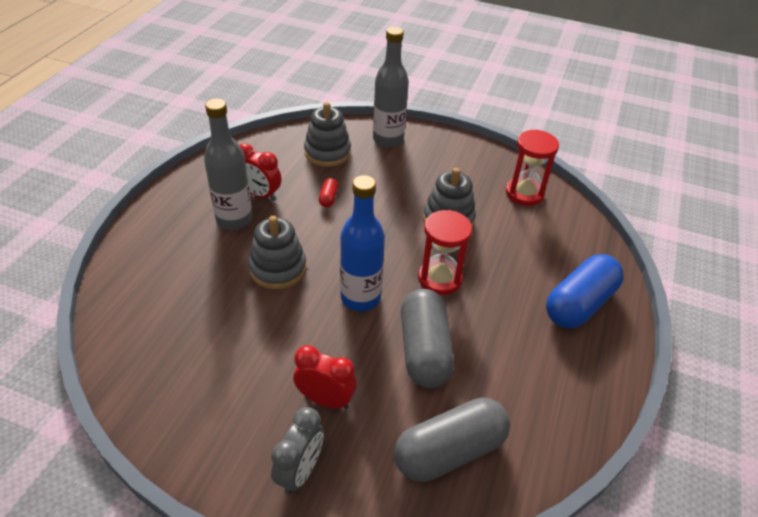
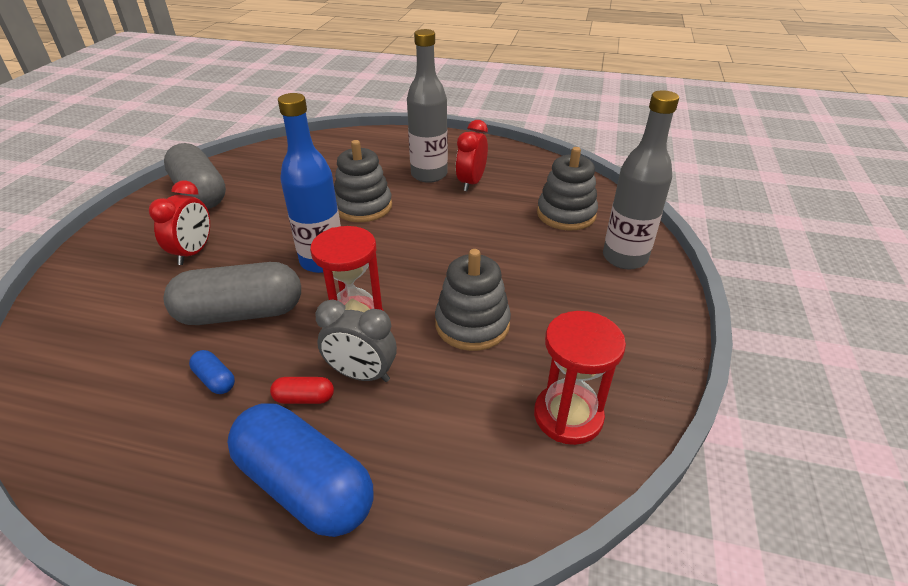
camera: 85 degrees right, 5 degrees down
(300, 471) = (123, 247): grey clock -> grey clock (361, 374)
(328, 198) = (481, 224): red capsule -> red capsule (304, 398)
(450, 451) = (101, 339): grey capsule -> grey capsule (200, 193)
(498, 358) = (215, 380): none -> blue capsule

